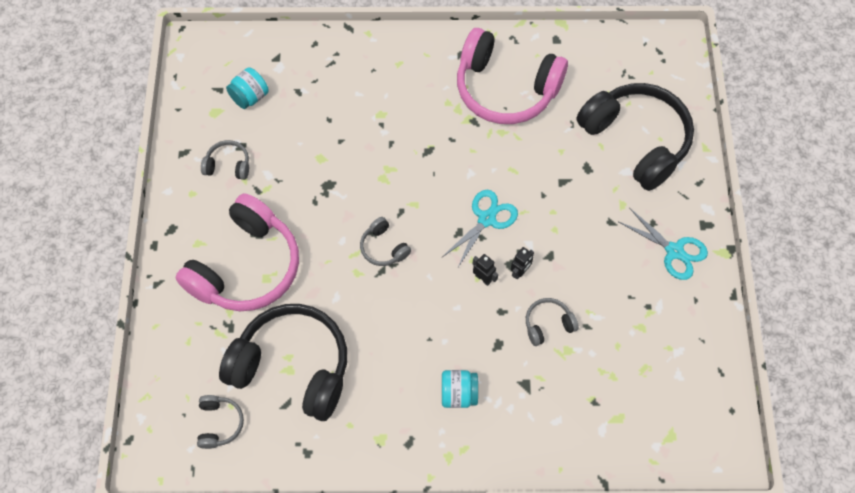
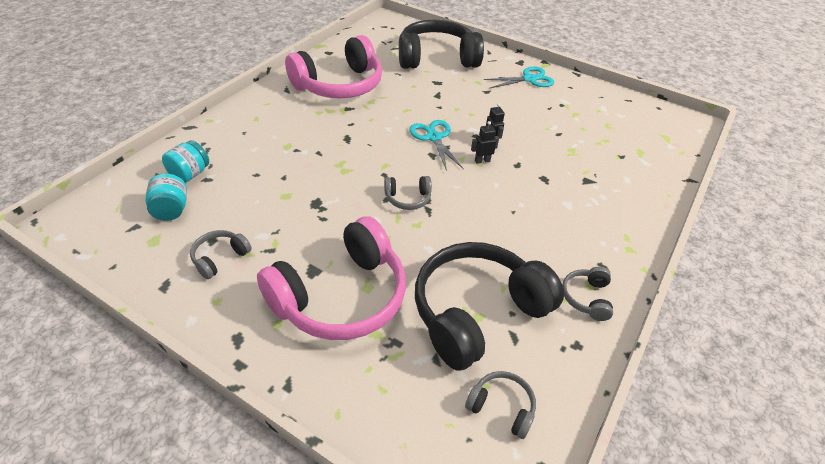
camera: 60 degrees left, 20 degrees down
(246, 267) = (341, 296): pink headphones -> pink headphones turned 75 degrees clockwise
(458, 394) = (574, 217): turquoise jar -> turquoise jar (190, 174)
(548, 324) = (544, 149): grey headphones -> grey headphones (586, 298)

